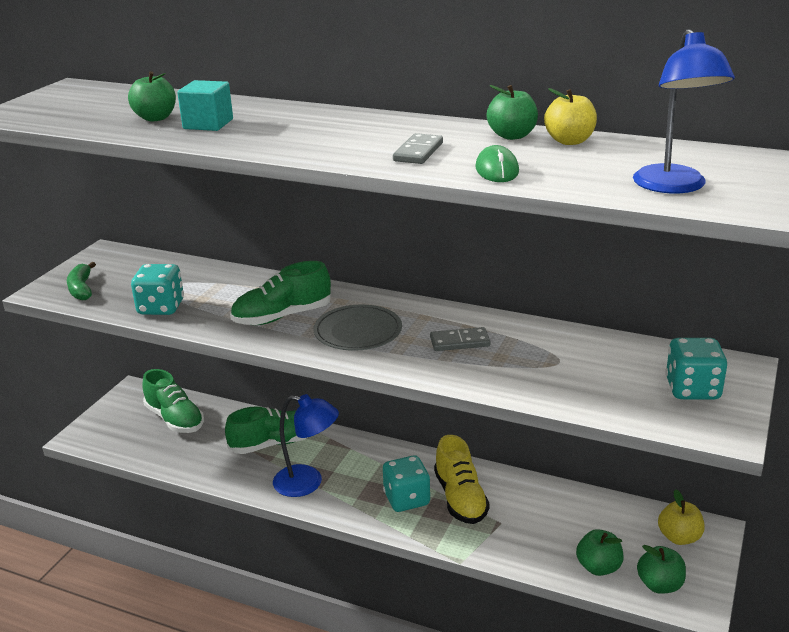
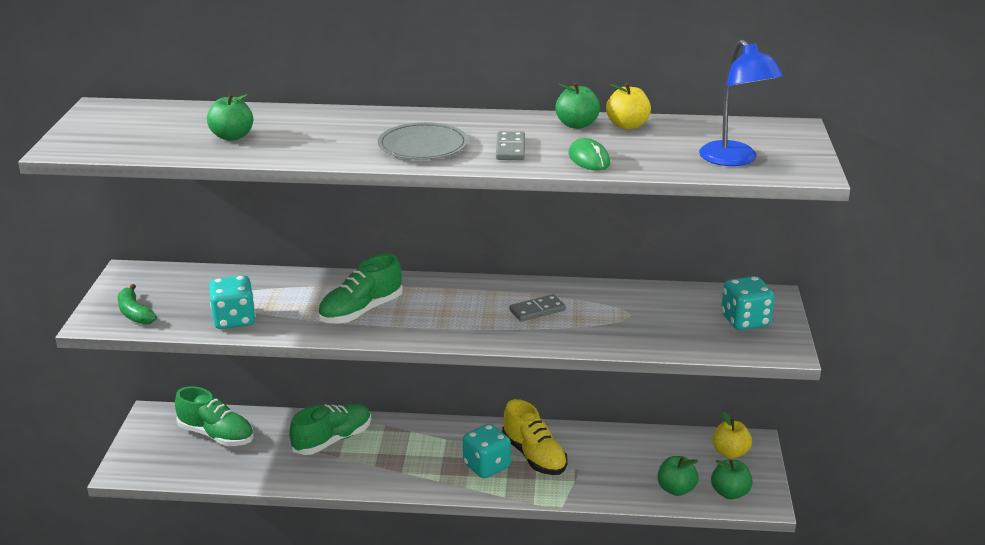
camera: 20 degrees left, 0 degrees up
(208, 124) = (291, 138): turquoise cube -> none
(308, 483) = (386, 469): blue lamp -> none
(358, 331) = (441, 314): grey plate -> grey plate (423, 146)

